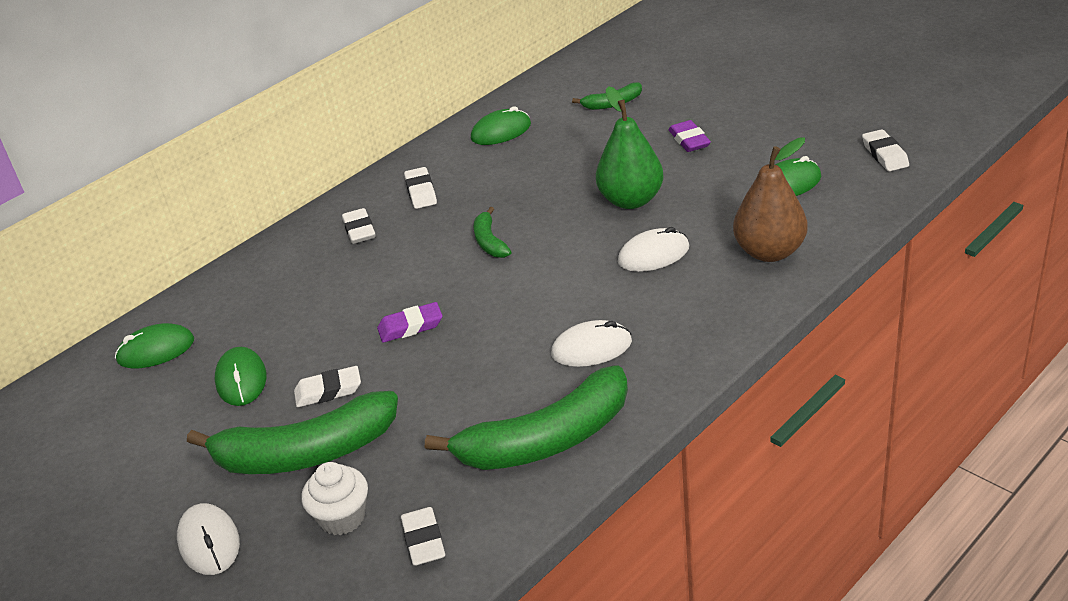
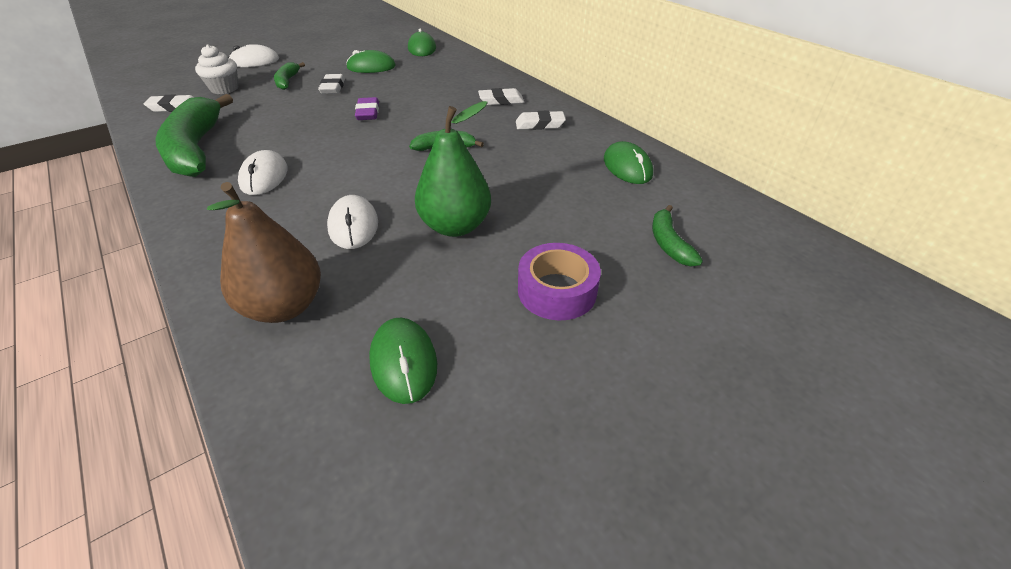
camera: 95 degrees right, 5 degrees up
(305, 453) = (287, 81): green banana -> green banana, size x0.47
(689, 140) = (557, 291): purple eraser -> purple tape
(884, 154) = (406, 521): white eraser -> none

